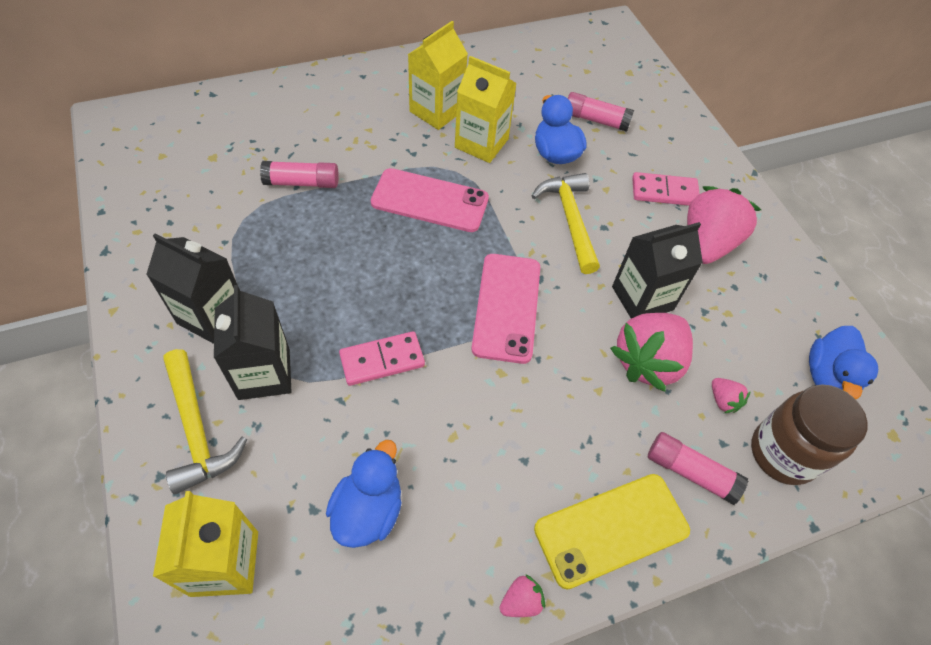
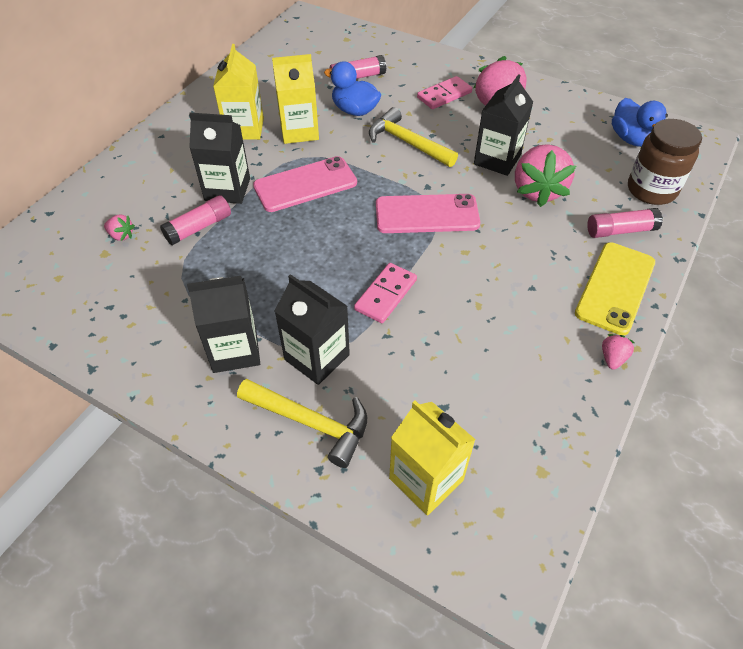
camera: 35 degrees left, 5 degrees down
(361, 162) = (227, 189): none -> black carton
(368, 510) = (477, 380): blue duck -> none
(507, 307) = (427, 214): pink phone -> pink phone turned 60 degrees counterclockwise
(723, 400) = (596, 184): pink strawberry -> pink strawberry (121, 235)

